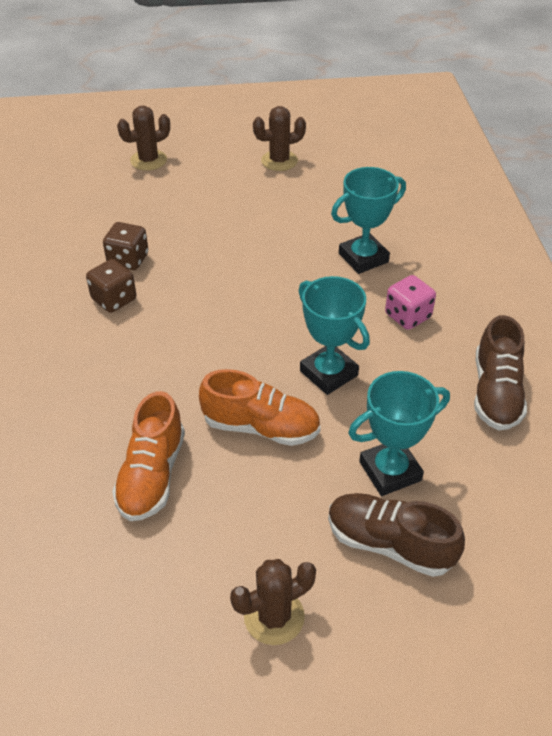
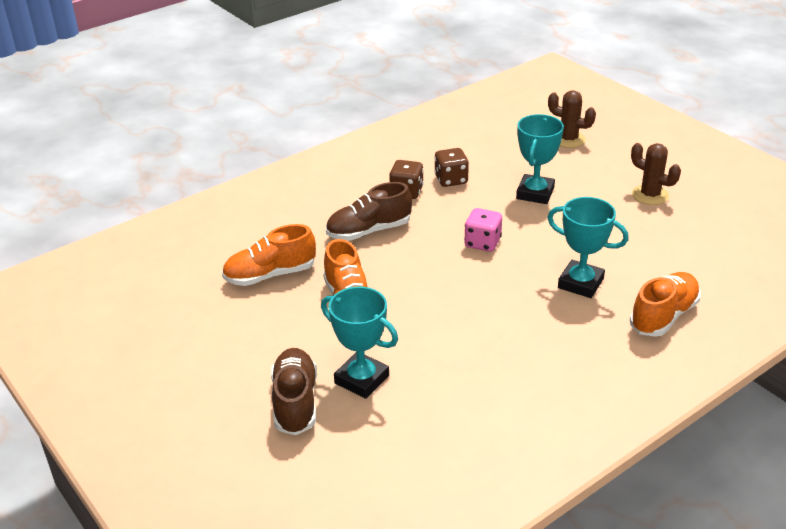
camera: 60 degrees right, 10 degrees down
(274, 617) = (200, 370): brown cactus -> none
(328, 373) = (431, 314): turquoise trophy -> turquoise trophy (535, 193)
(407, 316) = (536, 331): pink dice -> pink dice (482, 243)
(442, 235) = (663, 316): none -> orange shoe
(495, 393) = (496, 410): brown shoe -> brown shoe (369, 231)

